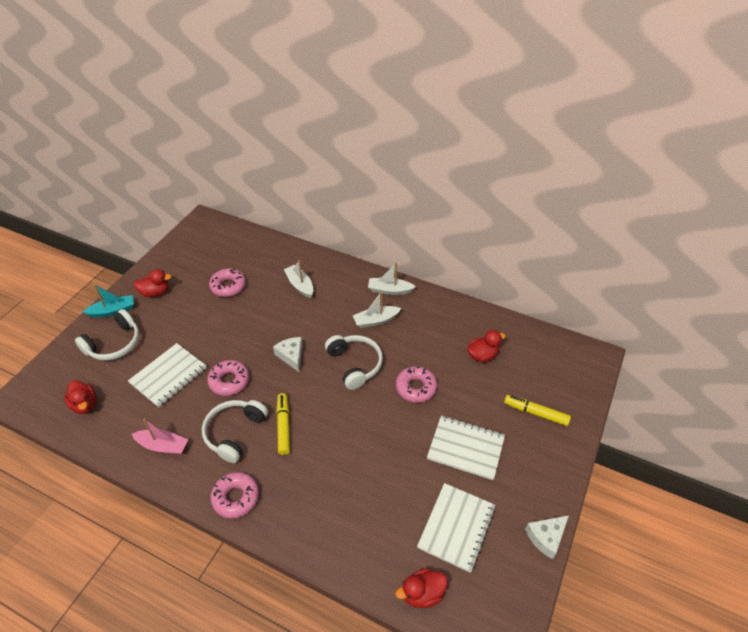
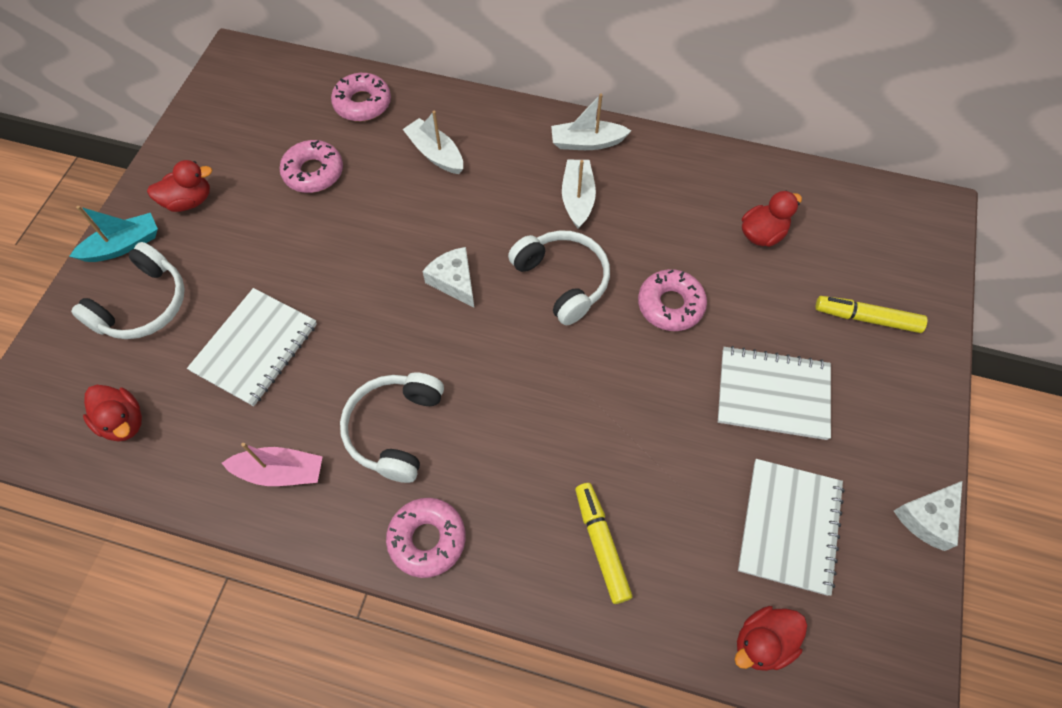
camera: 10 degrees left, 15 degrees up
(229, 381) = (361, 341): pink donut -> pink donut (362, 103)
(283, 426) = (473, 406): yellow marker -> yellow marker (601, 545)
(376, 320) = (577, 199): white boat -> white boat turned 120 degrees clockwise

